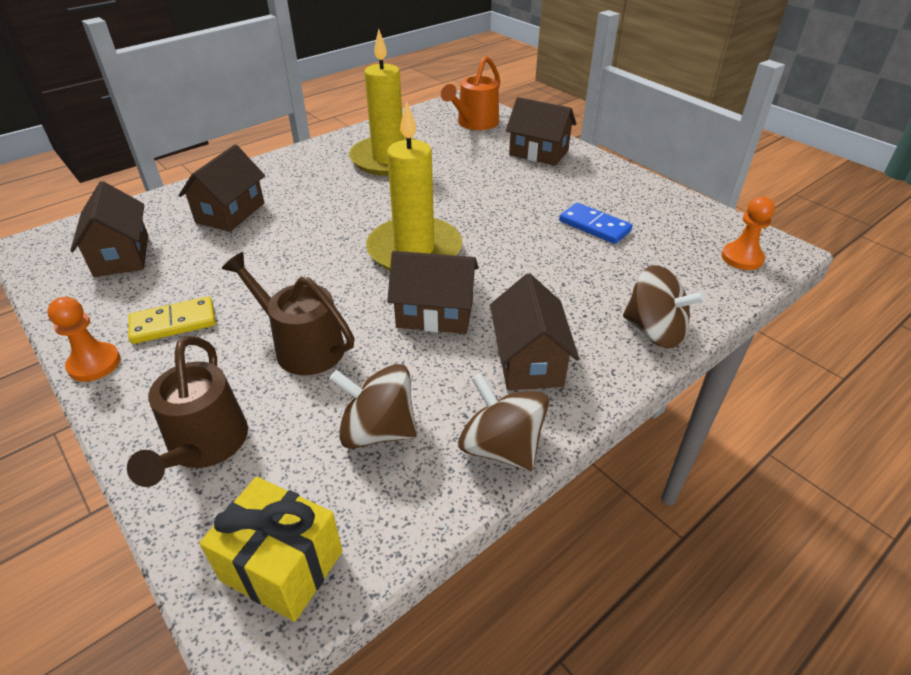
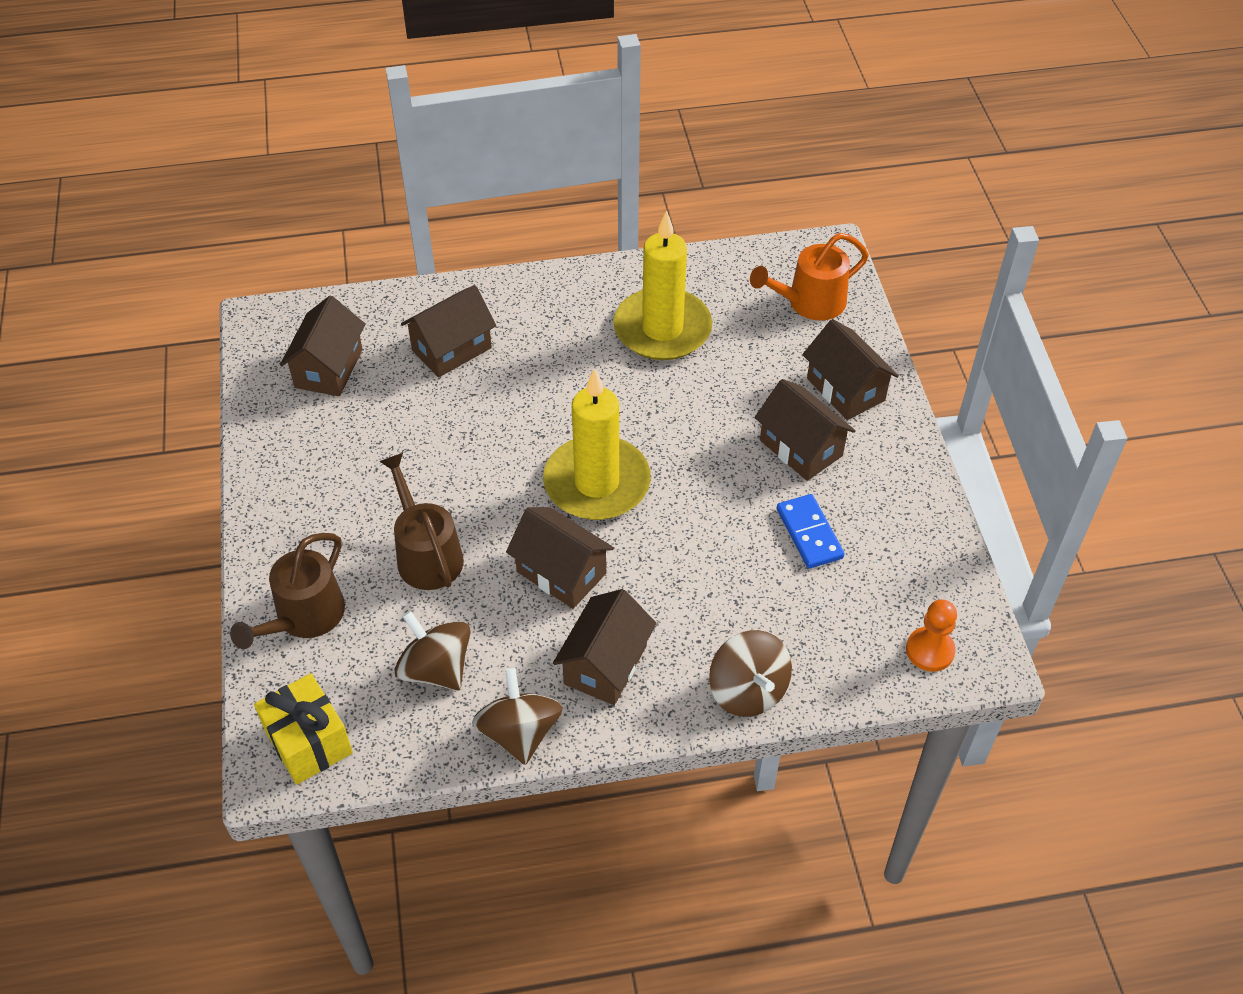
camera: 30 degrees right, 10 degrees up
(94, 364) = (259, 494): orange pawn -> none
(173, 323) = (336, 477): yellow domino -> none
(541, 187) = (801, 448): none -> brown house

